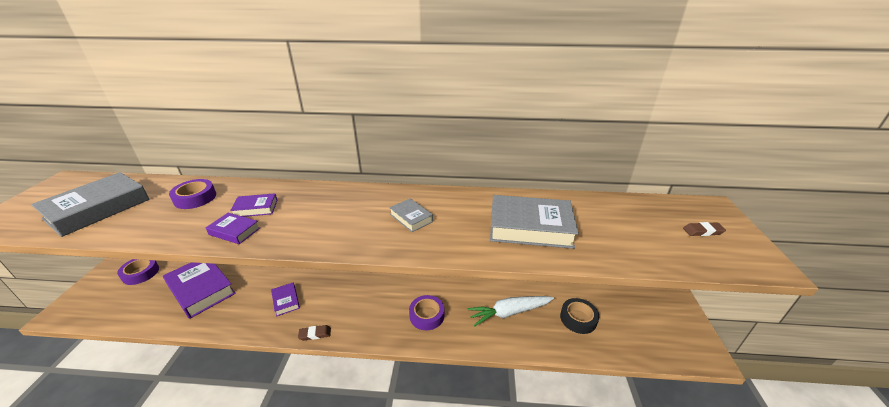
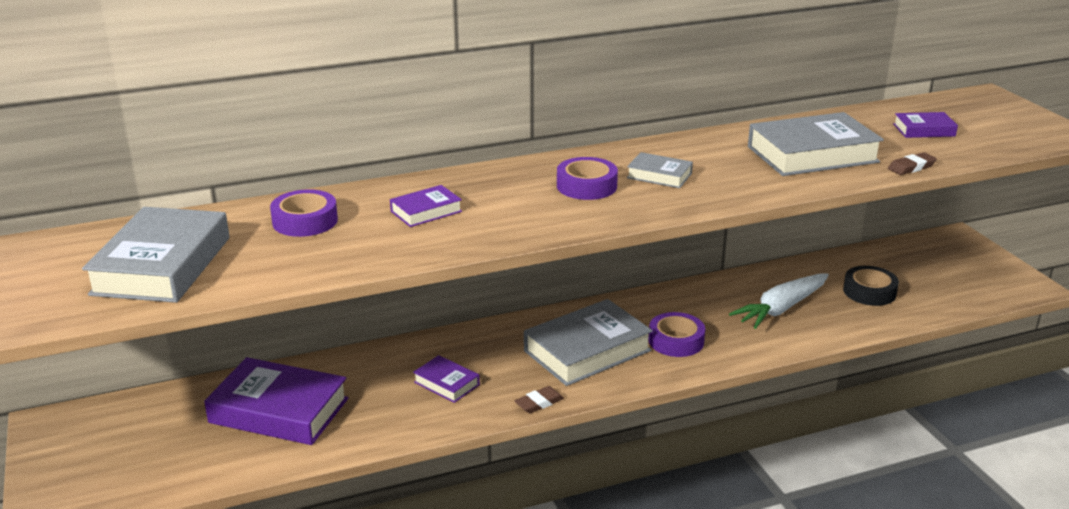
camera: 25 degrees left, 5 degrees down
(140, 273) = (125, 424): purple tape -> purple tape (586, 186)
(234, 231) = (440, 238): purple book -> purple book (924, 130)
(373, 304) = (587, 351): none -> grey book
(702, 231) = (993, 120): brown eraser -> brown eraser (911, 167)

